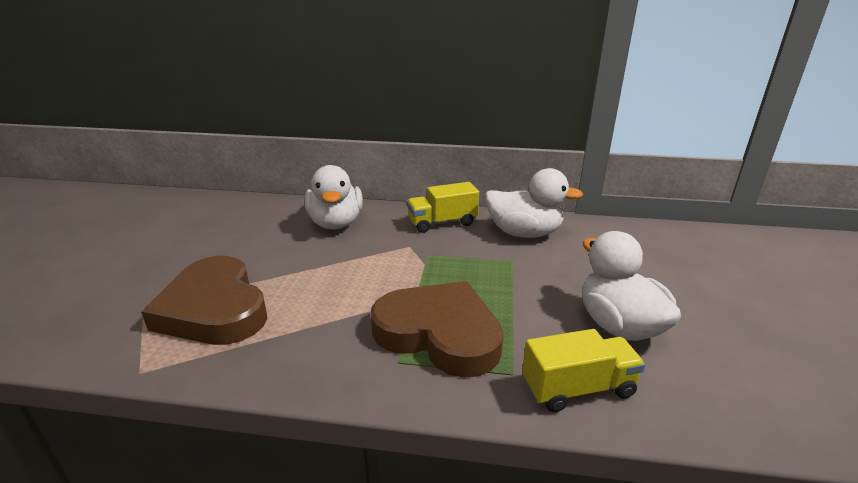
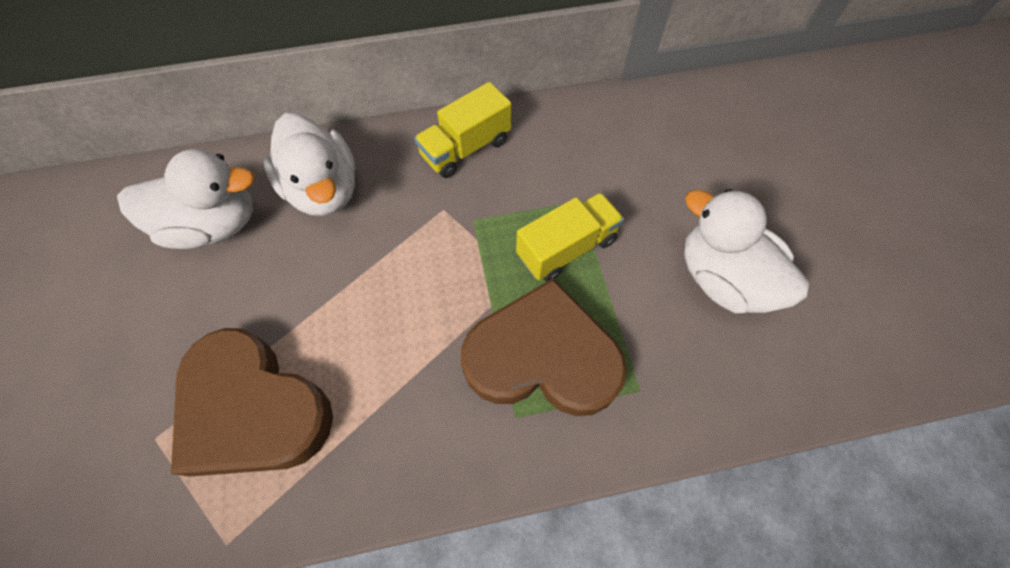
camera: 20 degrees left, 35 degrees up
(524, 233) = (574, 141): white duck -> white duck (214, 225)
(577, 388) = (707, 388): yellow truck -> yellow truck (566, 248)

